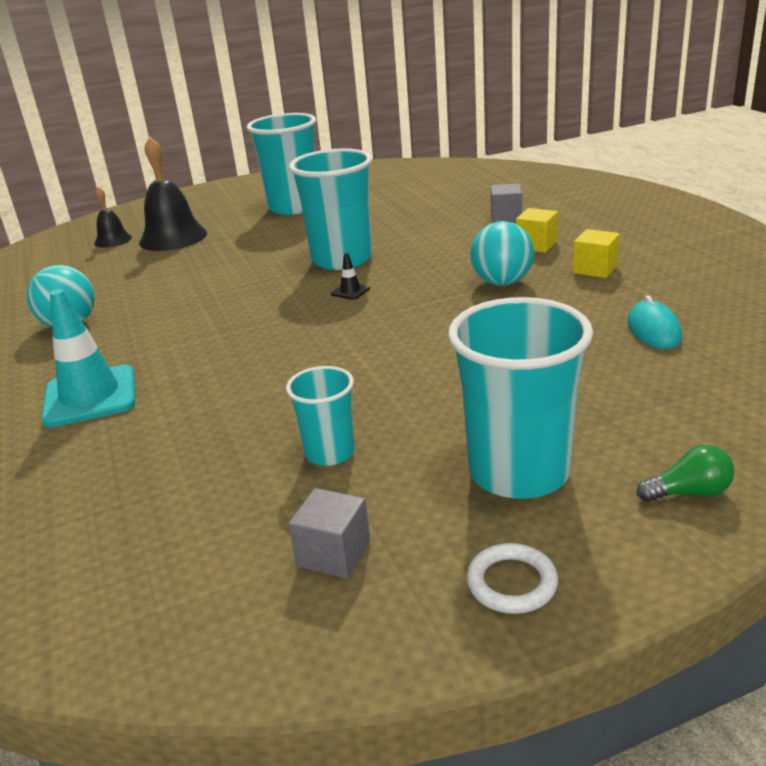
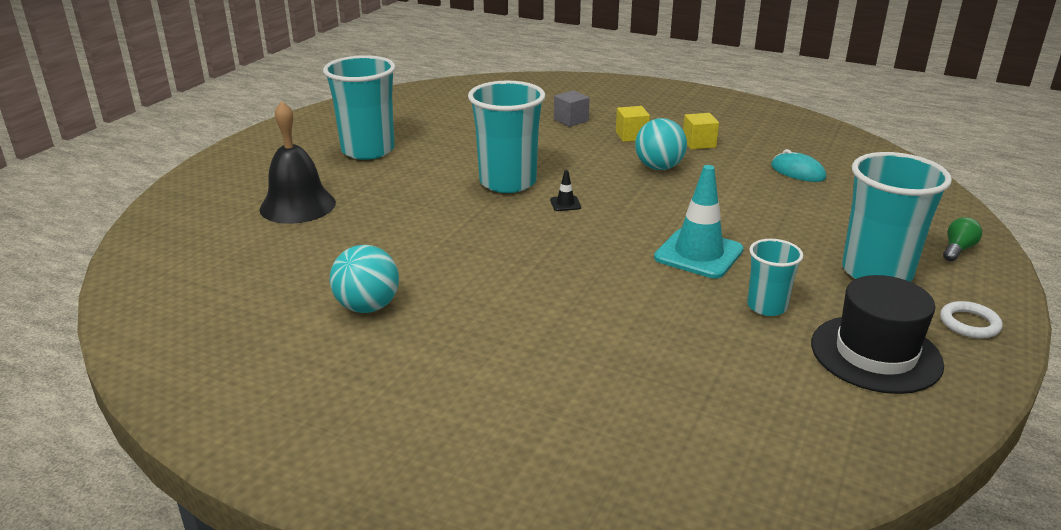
camera: 45 degrees left, 0 degrees up
(90, 396) = (523, 347): turquoise traffic cone -> turquoise traffic cone (698, 254)
(113, 240) = (229, 225): black bell -> none
(334, 553) = (875, 354): grey cube -> black hat

